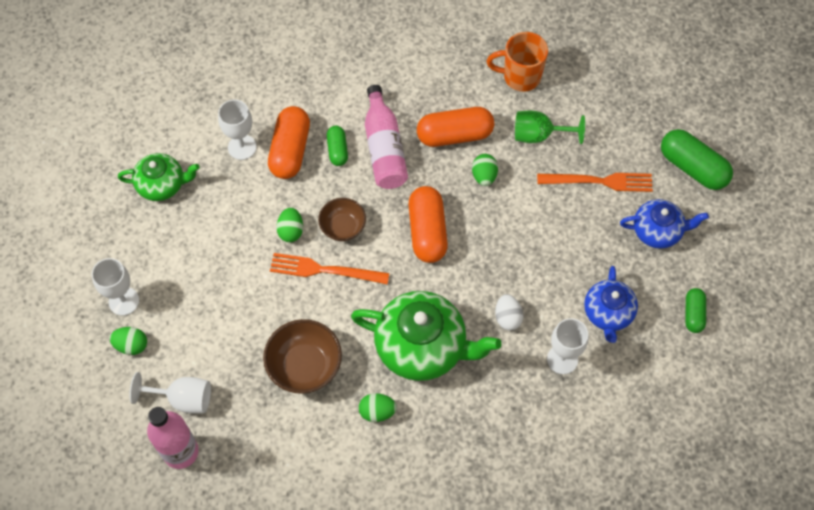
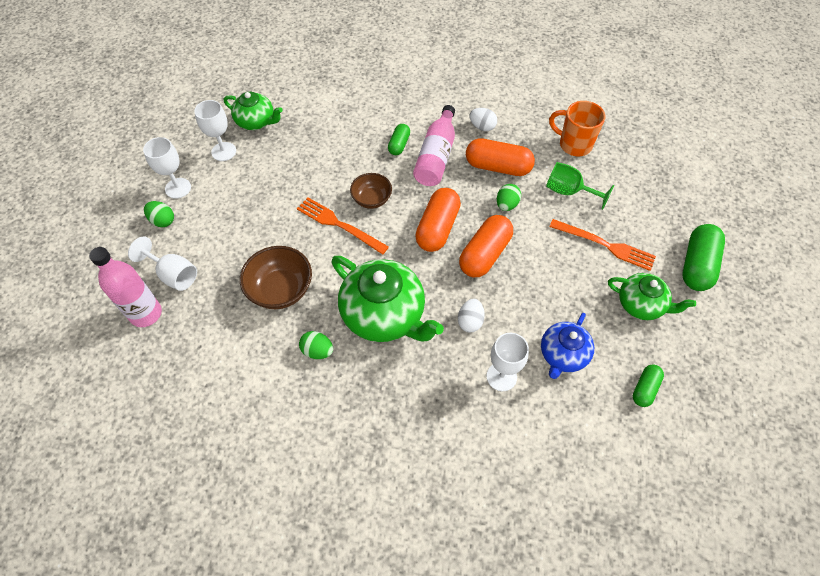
camera: 25 degrees right, 5 degrees down
(242, 147) = (329, 118): white goblet -> white goblet (223, 151)
(290, 150) = (363, 132): orange capsule -> orange capsule (485, 254)
(291, 231) = (330, 187): green egg -> none
(415, 92) = (482, 127): none -> white egg
(657, 231) = (641, 304): blue teapot -> green teapot
(693, 167) = (697, 265): green capsule -> green capsule turned 45 degrees clockwise

